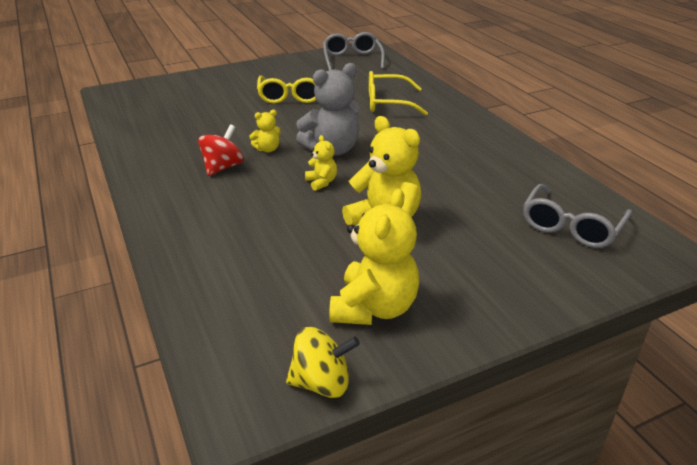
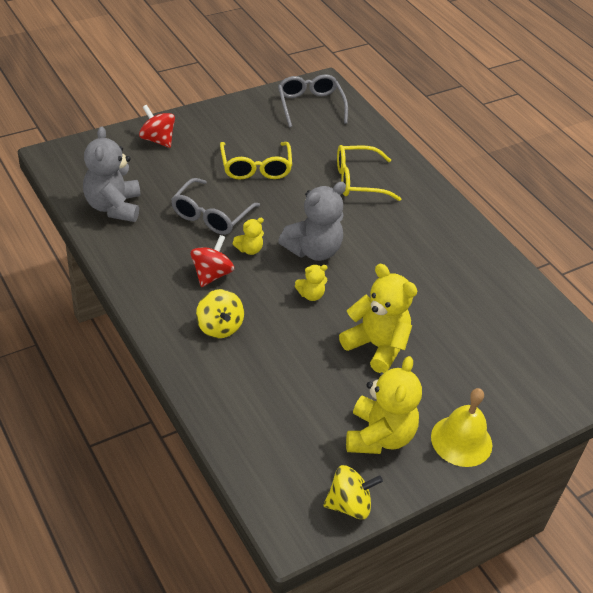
camera: 10 degrees left, 10 degrees up
(147, 122) = (113, 207): none -> grey teddy bear
(207, 81) = (157, 140): none -> red spinning top
(216, 207) = (219, 327): none -> yellow spinning top
(321, 182) = (311, 295): yellow teddy bear -> yellow teddy bear turned 105 degrees clockwise
(478, 314) = (461, 440): none -> yellow bell
(571, 227) = (535, 349): grey glasses -> grey glasses (211, 215)

